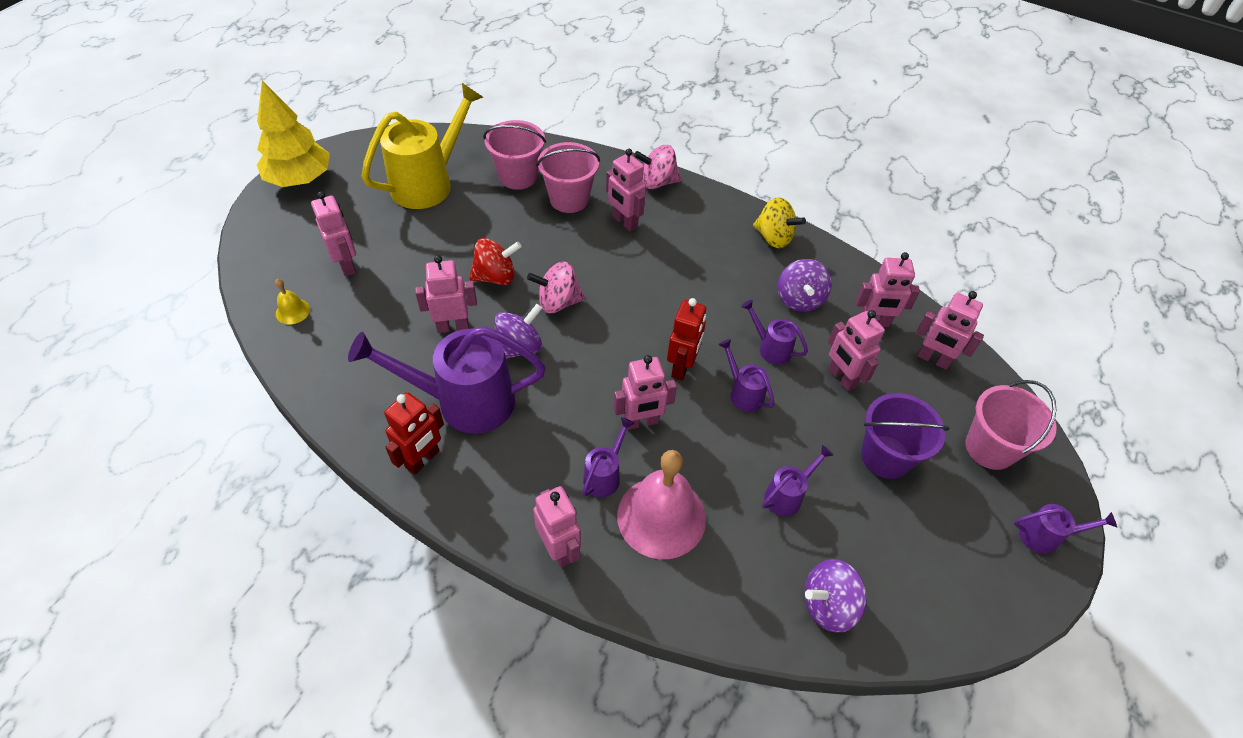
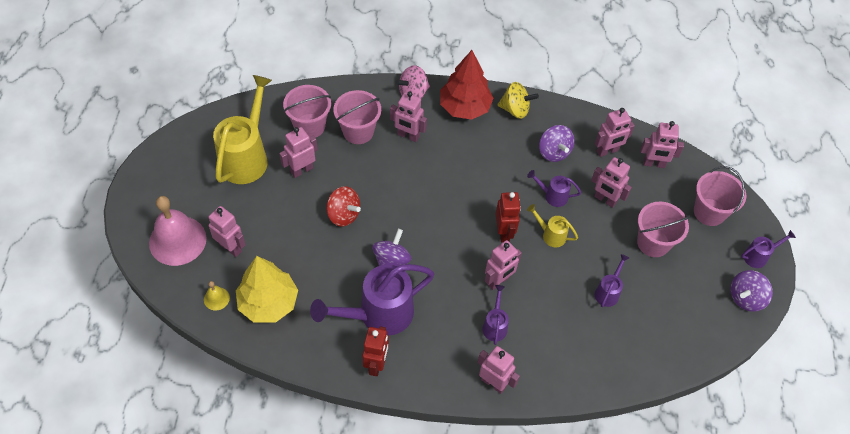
camera: 25 degrees left, 5 degrees up
(300, 179) = (144, 191): yellow tree -> yellow tree (268, 303)
(453, 326) = (337, 264): pink robot -> pink robot (301, 170)
(496, 277) = (343, 214): red spinning top -> red spinning top turned 75 degrees clockwise
(558, 302) = (397, 217): pink spinning top -> none
(661, 516) = (542, 337): pink bell -> pink bell (177, 240)
(711, 215) = (464, 107): none -> red tree
(743, 393) = (550, 235): purple watering can -> yellow watering can
(828, 605) = (660, 348): purple spinning top -> purple spinning top (745, 298)
(885, 457) = (653, 243): purple bucket -> pink bucket

